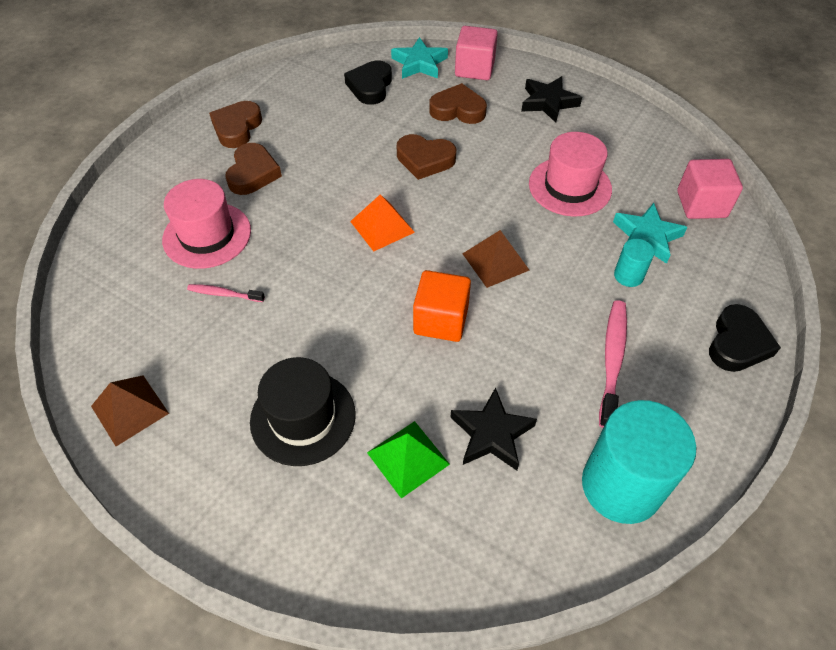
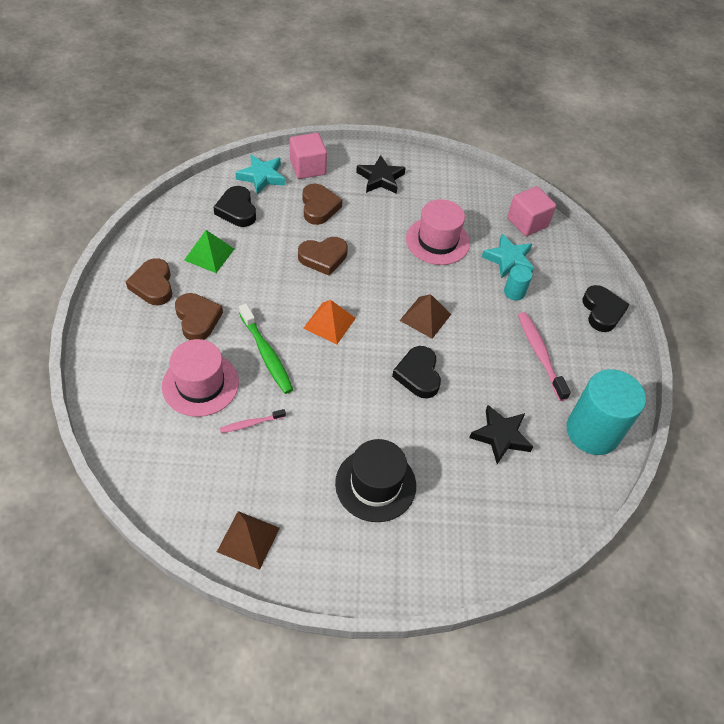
camera: 35 degrees left, 0 degrees up
(293, 232) = (266, 354): none -> green toothbrush
(408, 458) = (461, 477): green pyramid -> green pyramid (209, 254)
(441, 320) = (418, 375): orange cube -> black heart
(458, 110) = (319, 207): brown heart -> brown heart turned 105 degrees clockwise

